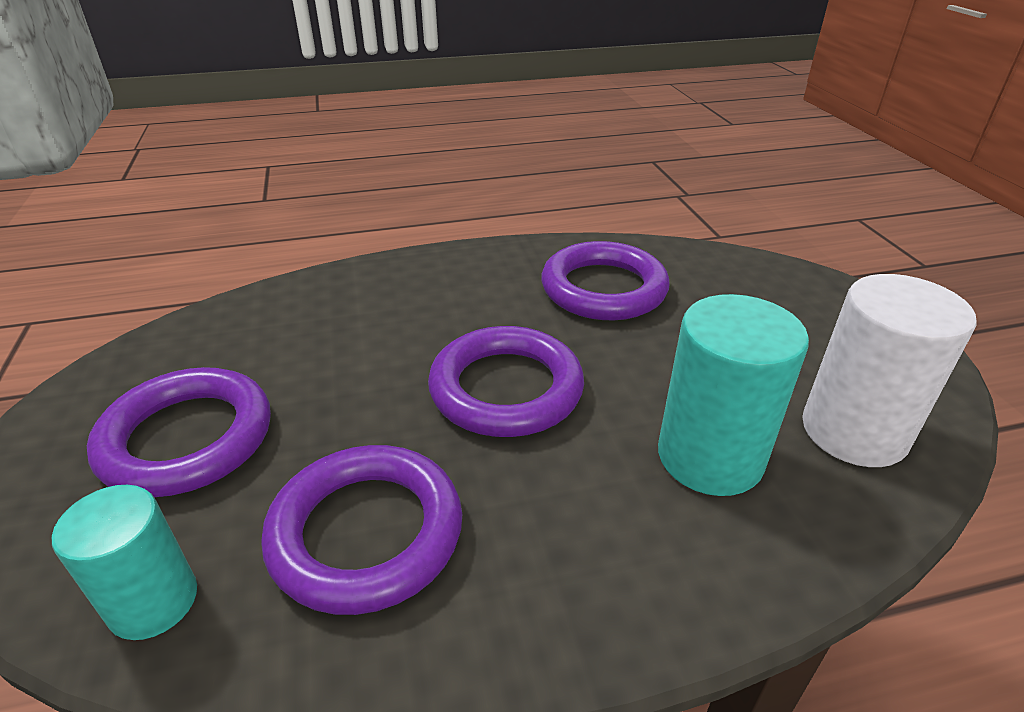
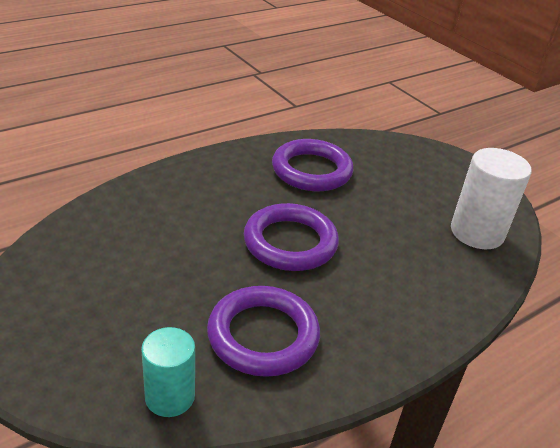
camera: 25 degrees left, 0 degrees up
(187, 438) = (114, 309): purple ring -> none
(710, 457) = (416, 259): turquoise cylinder -> none

